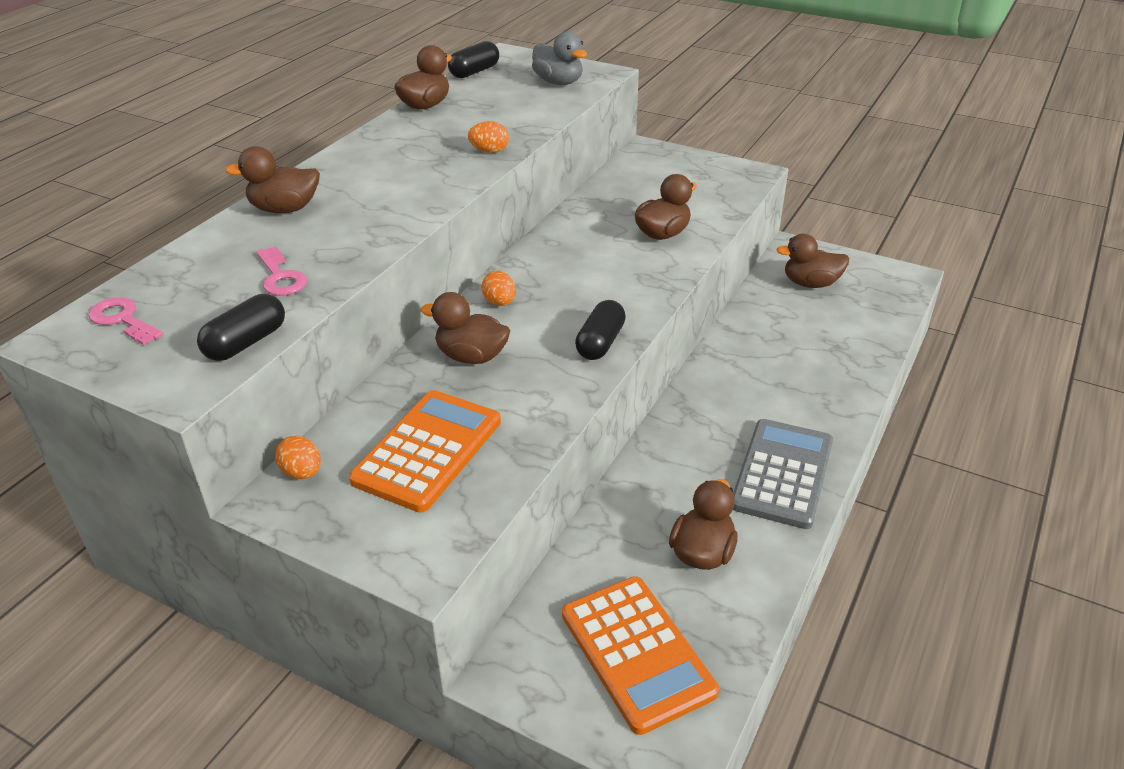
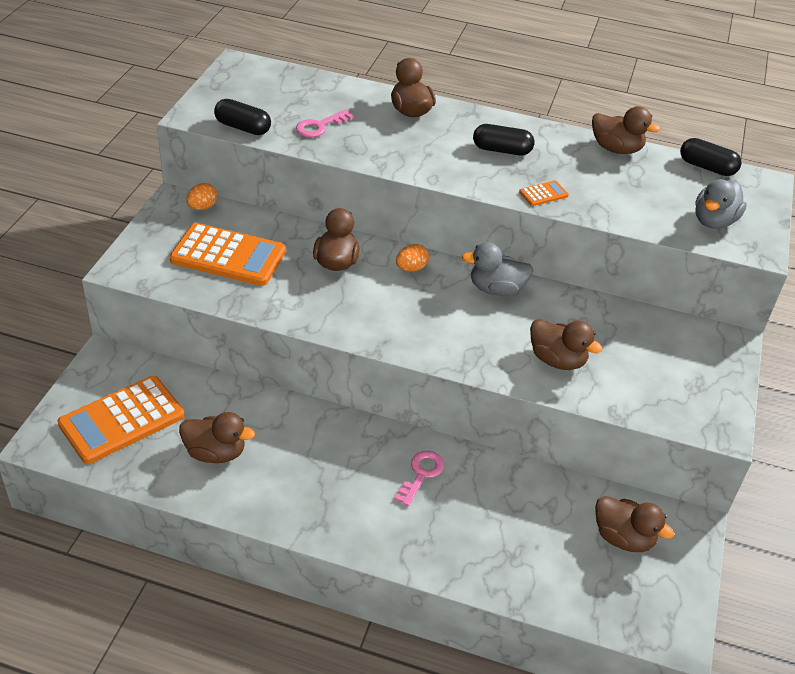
camera: 75 degrees right, 5 degrees up
(122, 320) = (260, 80): pink key -> pink key (421, 474)
(489, 151) = (543, 194): orange egg -> orange calculator
(550, 253) = (496, 289): none -> grey duck
(600, 343) = (369, 329): black capsule -> black capsule (501, 150)
(783, 474) = (311, 505): grey calculator -> none
(810, 283) = (623, 538): brown duck -> brown duck turned 135 degrees clockwise

